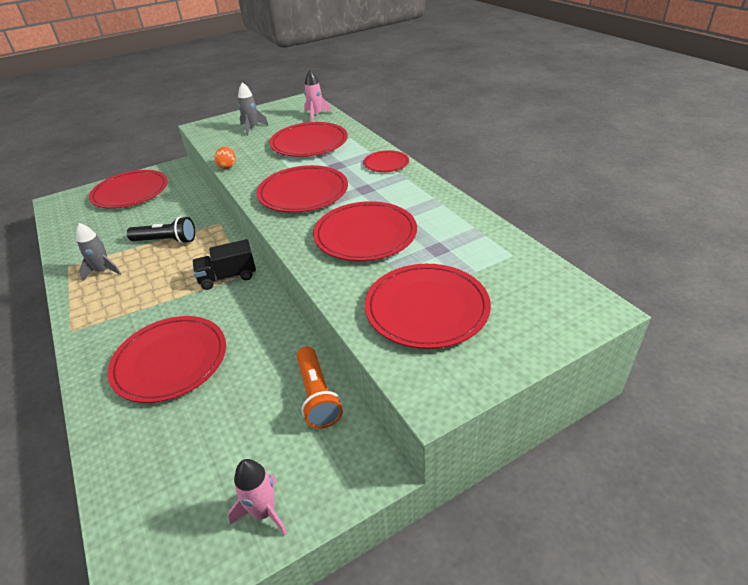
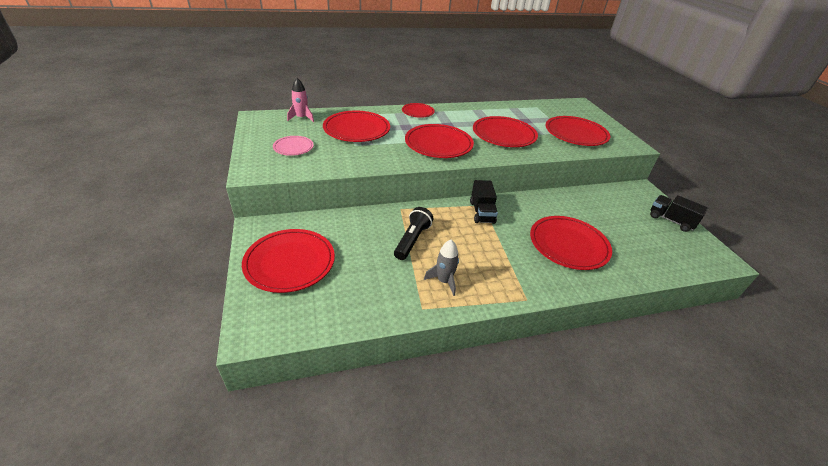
camera: 80 degrees left, 0 degrees up
(227, 166) = (366, 167): orange egg -> none
(252, 128) = (293, 147): grey rocket -> pink plate
(264, 512) = (671, 220): pink rocket -> black truck
(317, 395) = (599, 195): orange flashlight -> none

